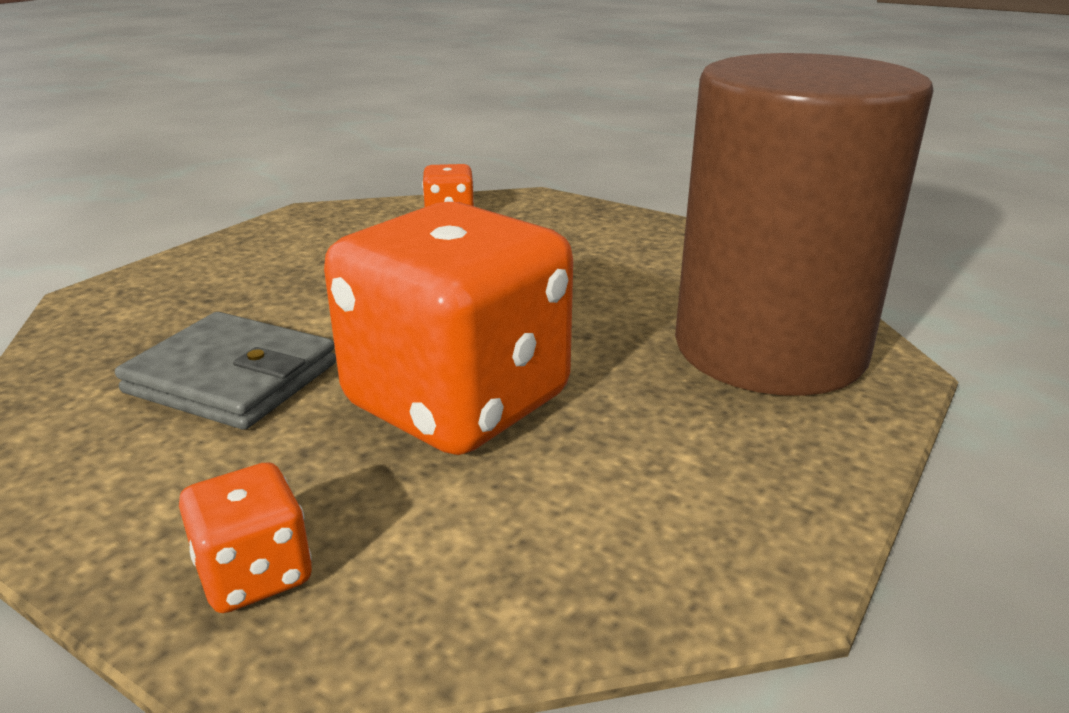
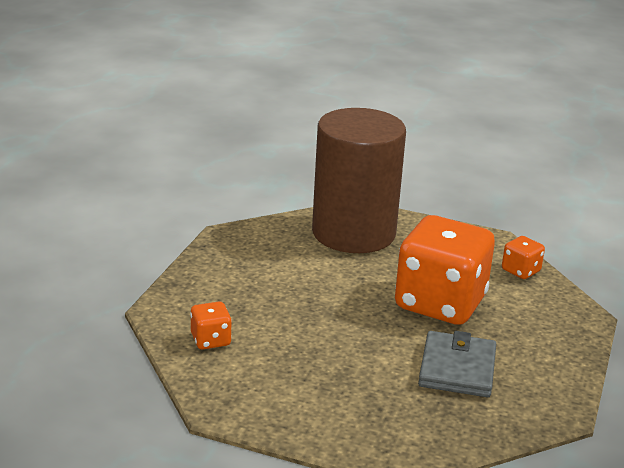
camera: 105 degrees left, 0 degrees up
(255, 574) = (562, 326): orange dice -> orange dice (520, 271)

